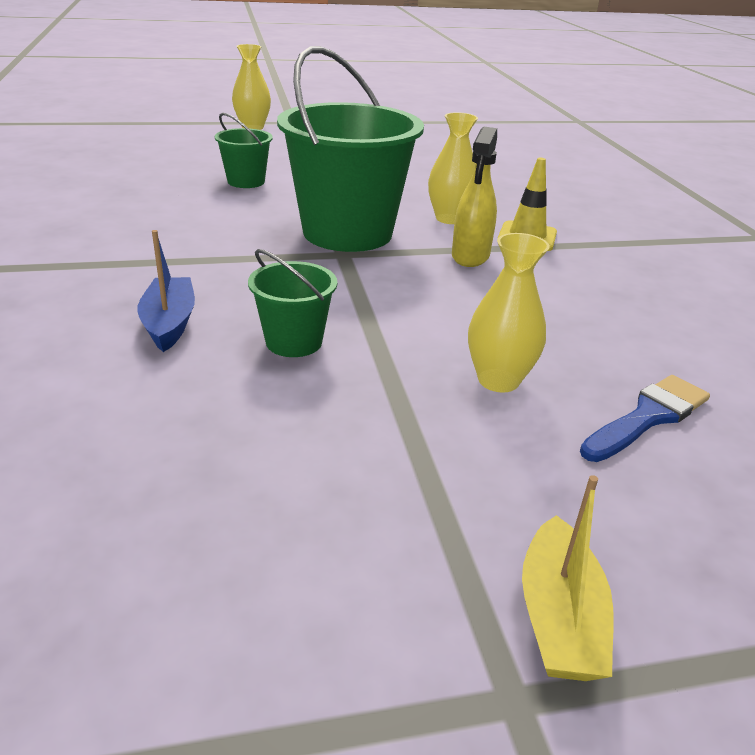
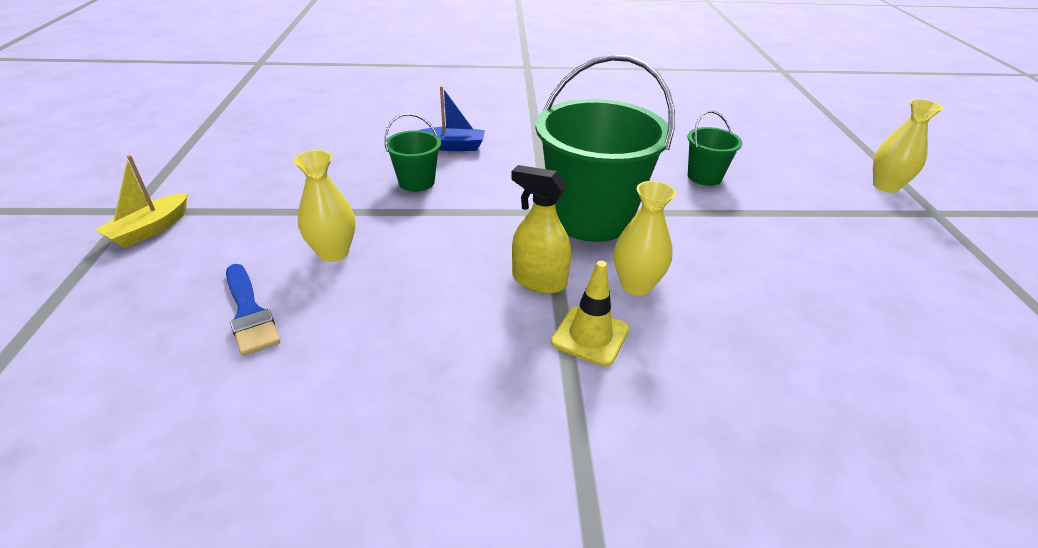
camera: 100 degrees right, 5 degrees up
(559, 617) = (150, 229): yellow boat -> yellow boat turned 75 degrees counterclockwise

